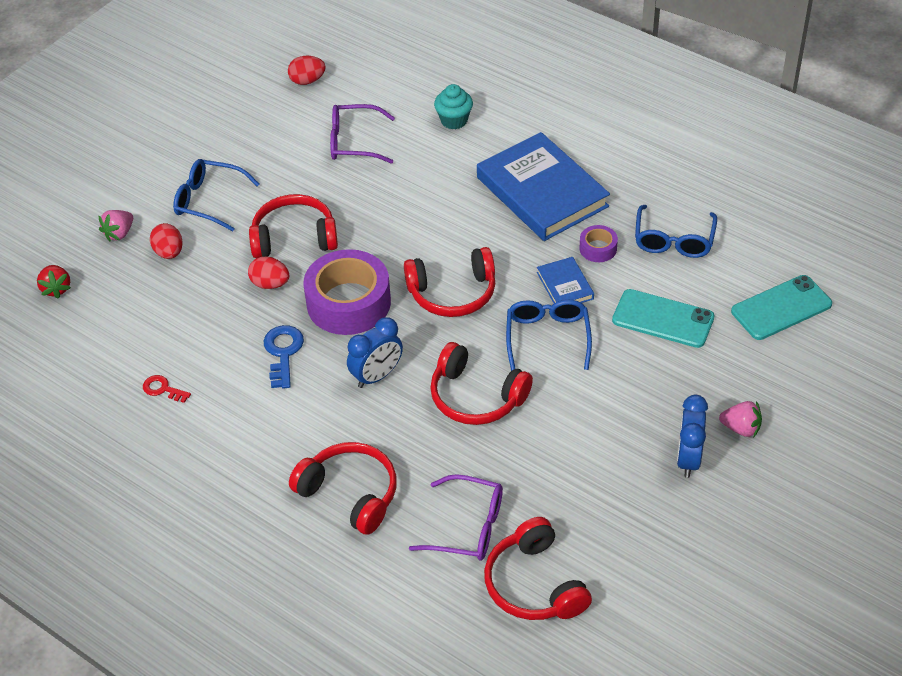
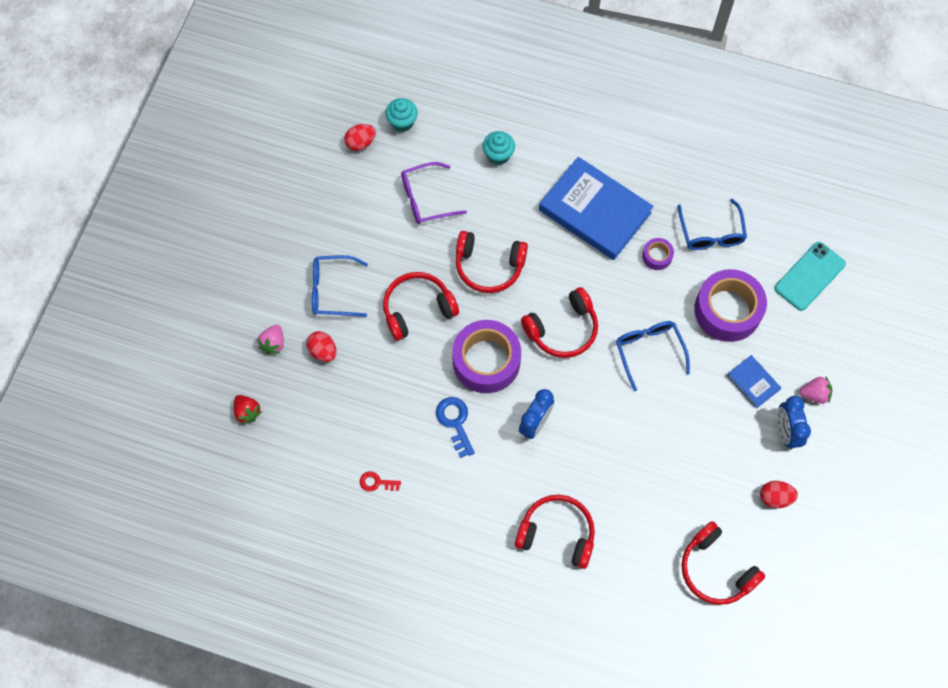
camera: 20 degrees left, 20 degrees up
(270, 284) = (417, 360): red egg -> red egg (775, 497)
(361, 72) = (402, 122): none -> turquoise cupcake
(468, 527) = (652, 536): purple glasses -> none
(476, 397) = (616, 421): red headphones -> red headphones (489, 266)
(565, 286) = (644, 299): blue book -> blue book (753, 382)
(663, 319) = (727, 310): turquoise phone -> purple tape

